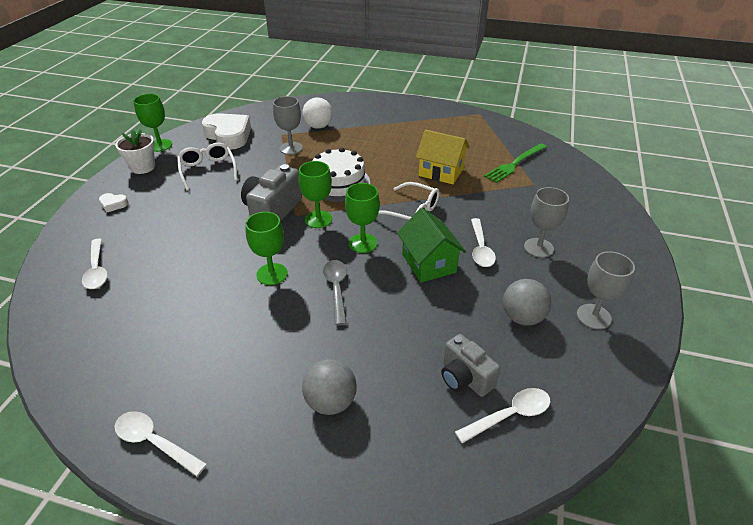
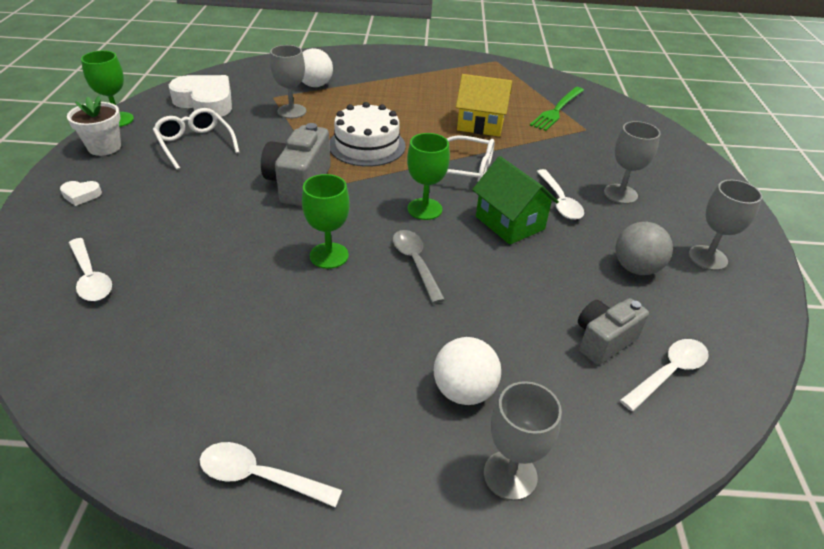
camera: 15 degrees left, 0 degrees up
(318, 219) = (360, 188): green goblet -> none
(330, 402) = (463, 391): grey ball -> white ball
(338, 477) = (510, 475): none -> grey goblet
(464, 378) = (603, 340): grey camera -> grey camera turned 105 degrees clockwise

